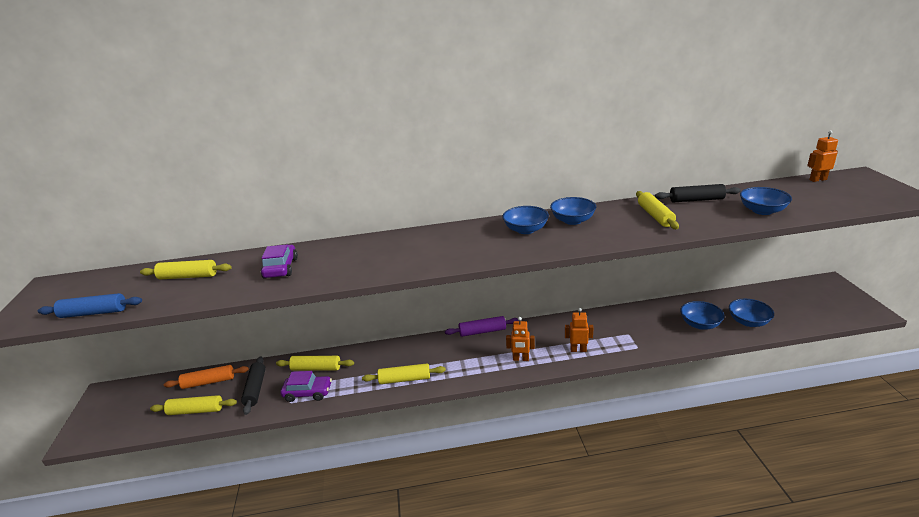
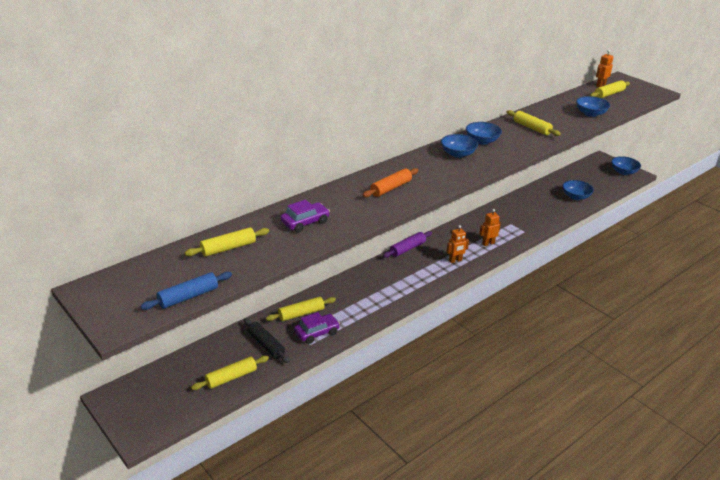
camera: 35 degrees left, 5 degrees up
(208, 382) = (212, 354): orange rolling pin -> orange rolling pin (390, 188)
(281, 268) = (305, 222): purple car -> purple car turned 90 degrees clockwise
(404, 379) = (385, 299): yellow rolling pin -> yellow rolling pin (609, 94)
(696, 200) = (544, 111): black rolling pin -> none
(700, 324) = (549, 205): blue bowl -> blue bowl (623, 172)

